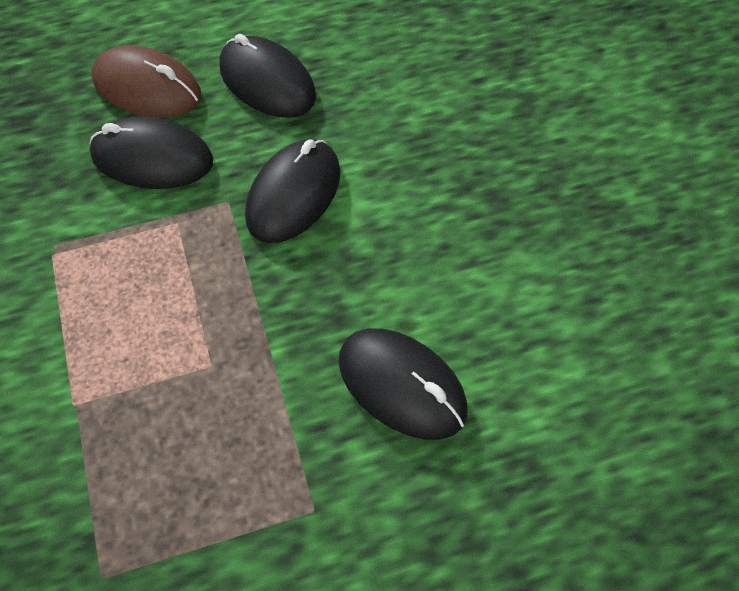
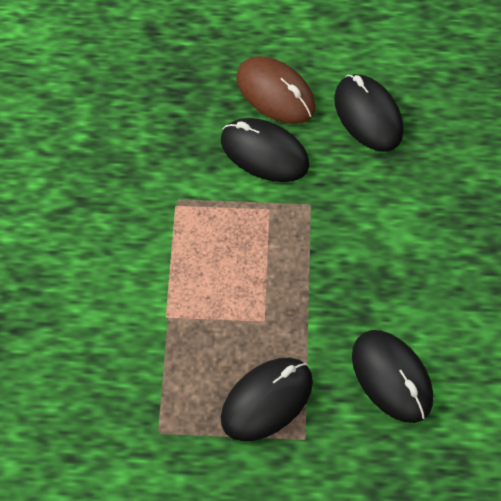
camera: 20 degrees right, 0 degrees up
(293, 194) = (360, 213): black mouse -> black mouse (267, 400)

